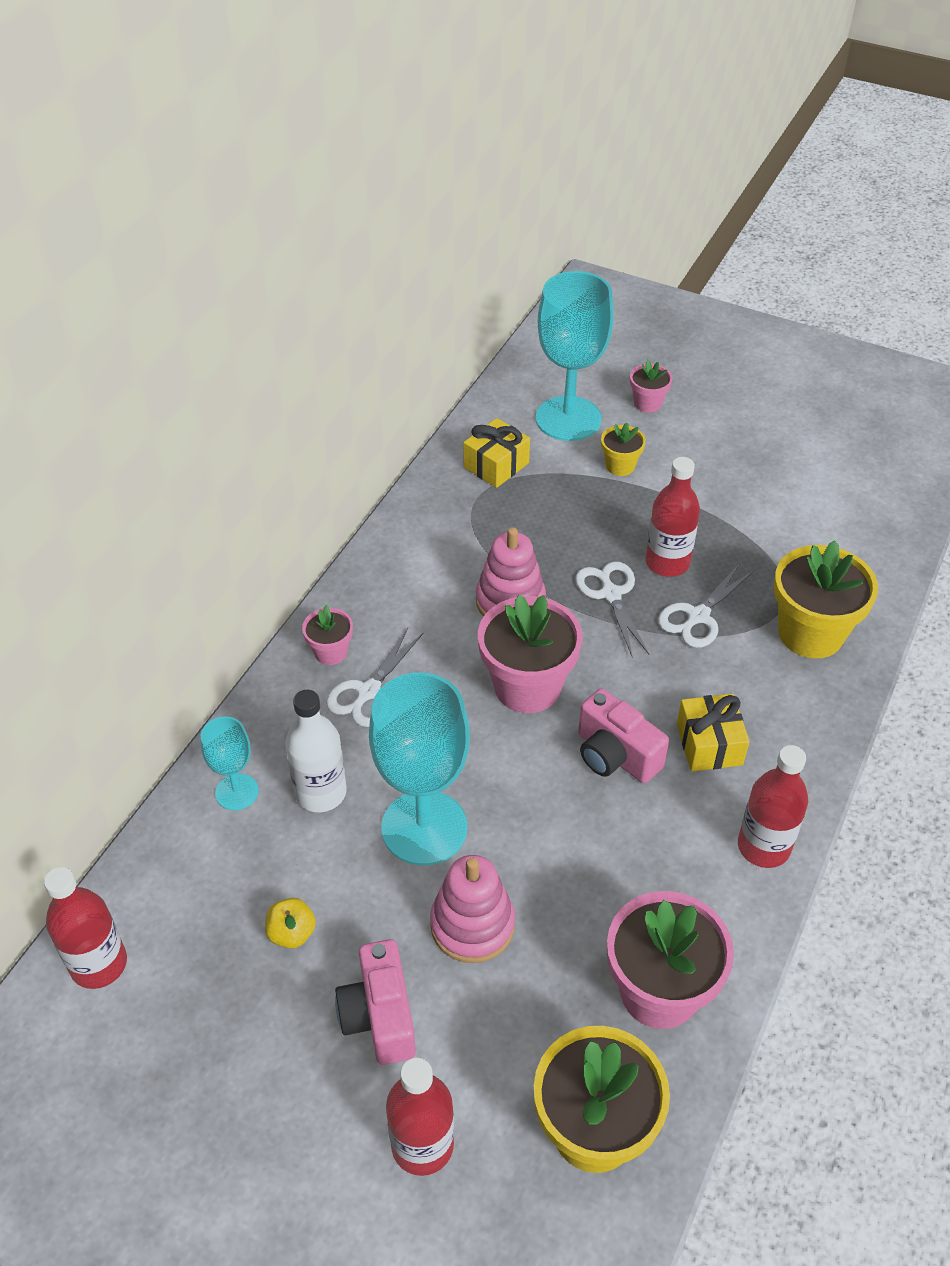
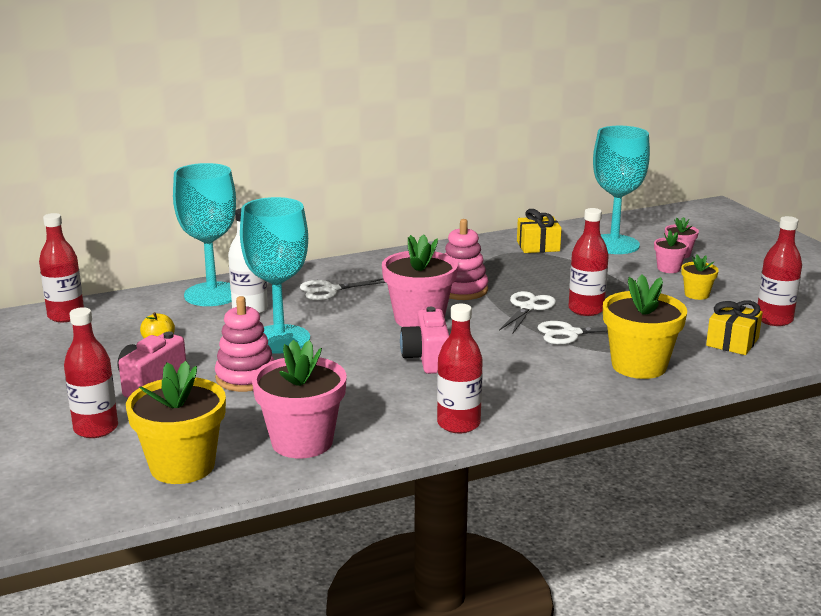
camera: 40 degrees right, 25 degrees down
(237, 792) = (212, 294): turquoise goblet -> turquoise goblet, size x1.96
(330, 652) = (334, 272): pink flower pot -> pink flower pot (668, 268)
(620, 466) = (618, 269): yellow flower pot -> yellow flower pot (696, 294)
(709, 744) = (492, 377): yellow gift -> yellow gift (732, 342)
(839, 477) = (774, 319): none -> red bottle

